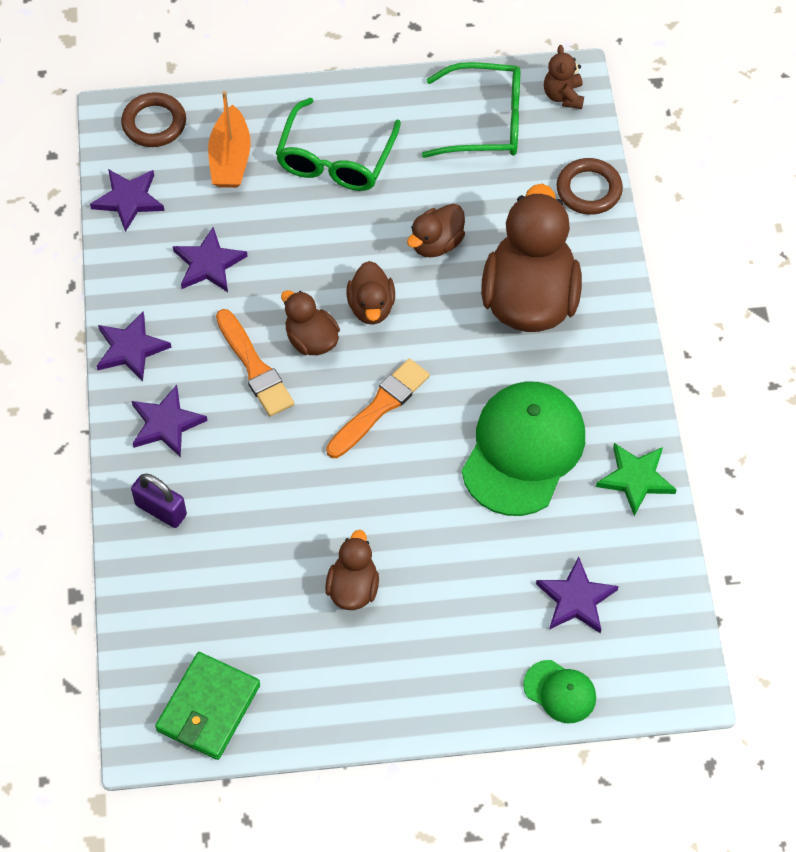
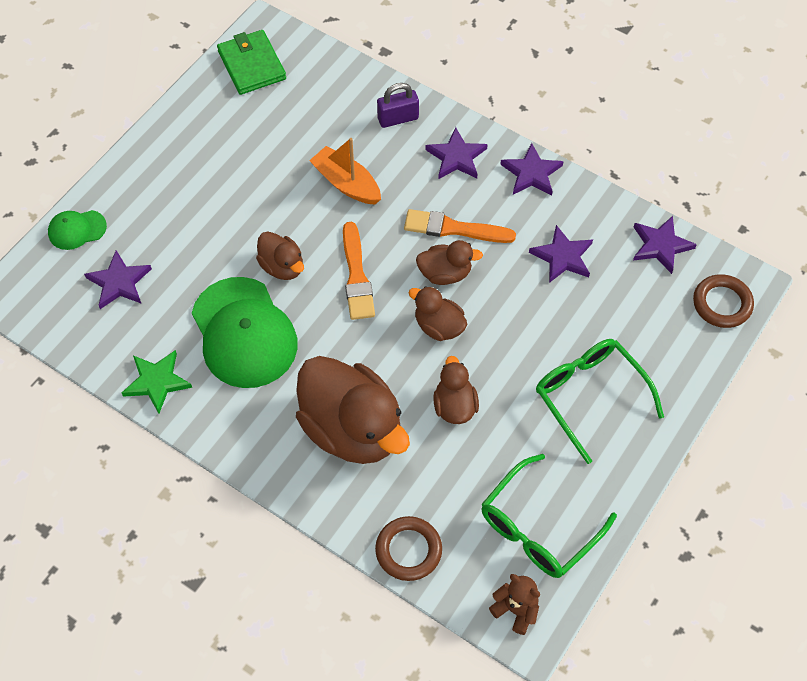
camera: 130 degrees right, 0 degrees up
(230, 159) = (647, 329): orange boat -> orange boat (346, 183)
(353, 588) = (249, 176): brown duck -> brown duck (282, 267)

